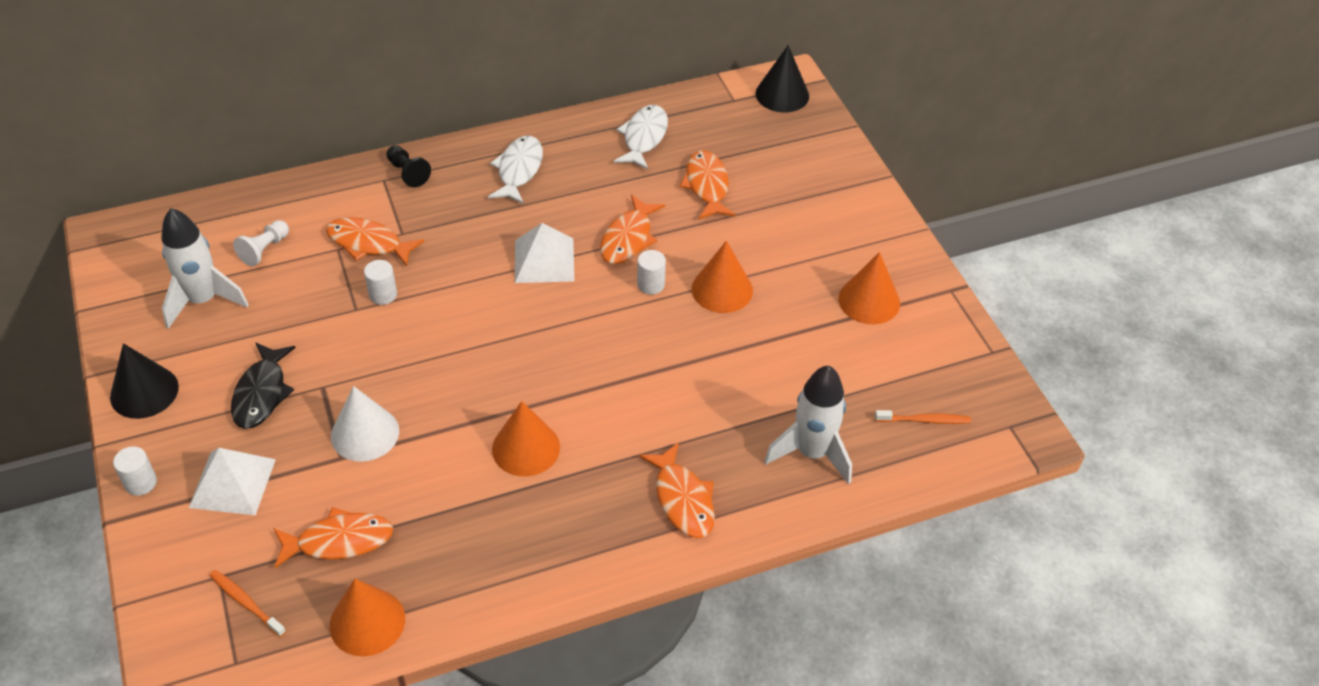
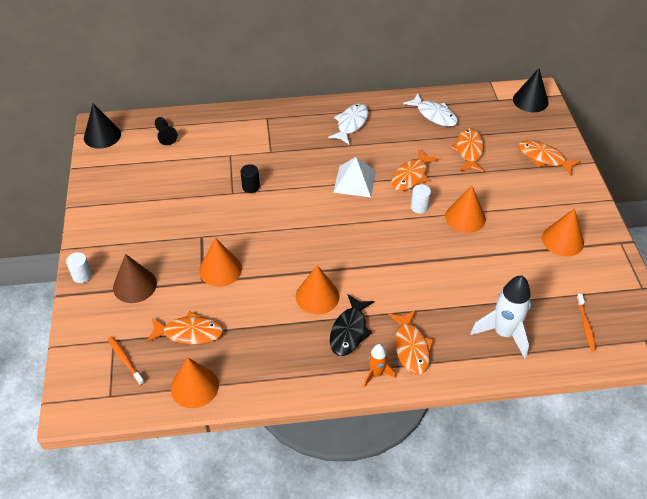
camera: 15 degrees right, 0 degrees up
(144, 392) = (97, 222): black cone -> black cone (102, 135)
(203, 300) = (144, 173): white rocket -> none
(232, 483) = (134, 285): white pyramid -> brown cone
(262, 393) = (165, 234): black fish -> black fish (349, 331)
(264, 250) = (187, 149): white pawn -> none
(365, 433) = (220, 269): white cone -> orange cone
(368, 243) = (249, 155): orange fish -> orange fish (543, 158)
(383, 295) = (251, 187): white cylinder -> black cylinder
(408, 173) = (282, 116): black pawn -> black pawn (165, 135)
(640, 548) = (376, 374): none -> orange rocket
(643, 137) = (434, 115): white fish -> white fish turned 105 degrees clockwise
(924, 420) = (585, 325): orange toothbrush -> orange toothbrush turned 75 degrees clockwise

